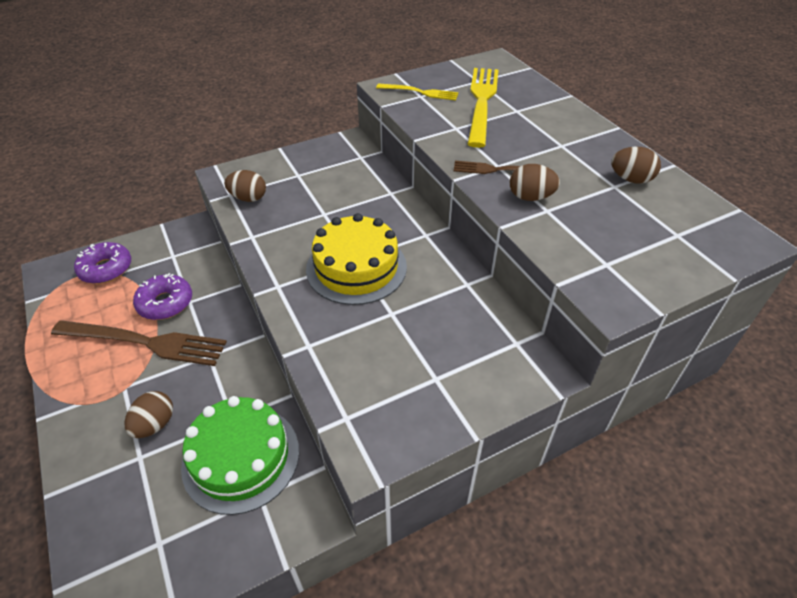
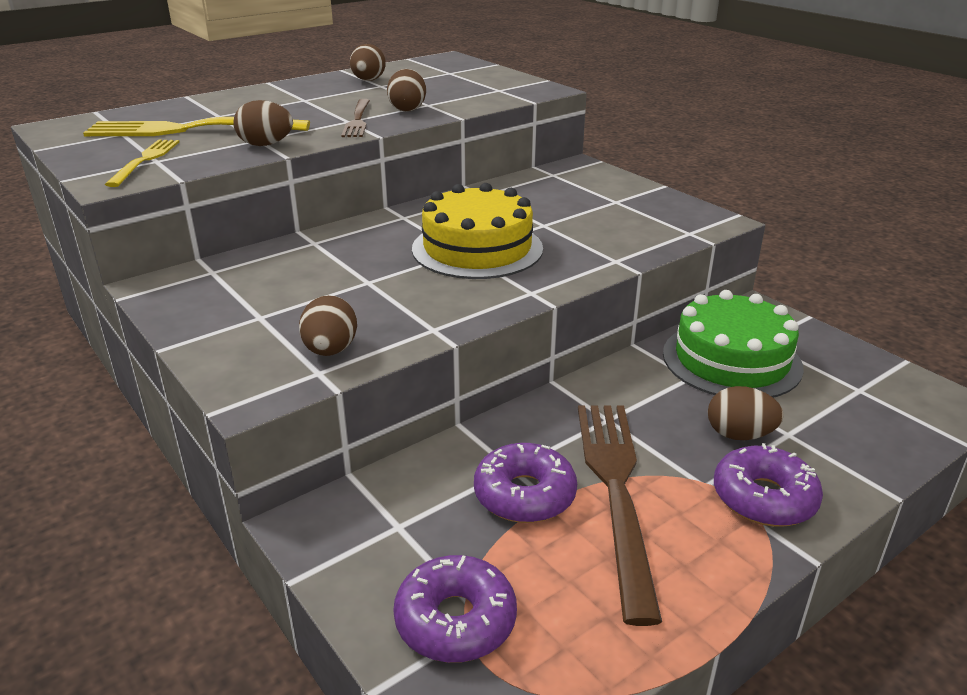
camera: 100 degrees left, 15 degrees down
(95, 413) = (764, 498): none -> purple donut
(442, 131) = (266, 145): none -> brown egg

